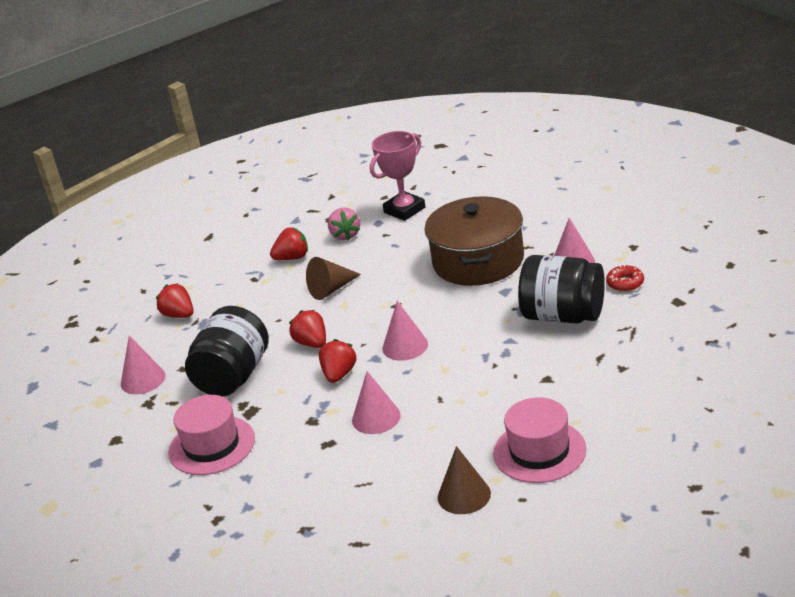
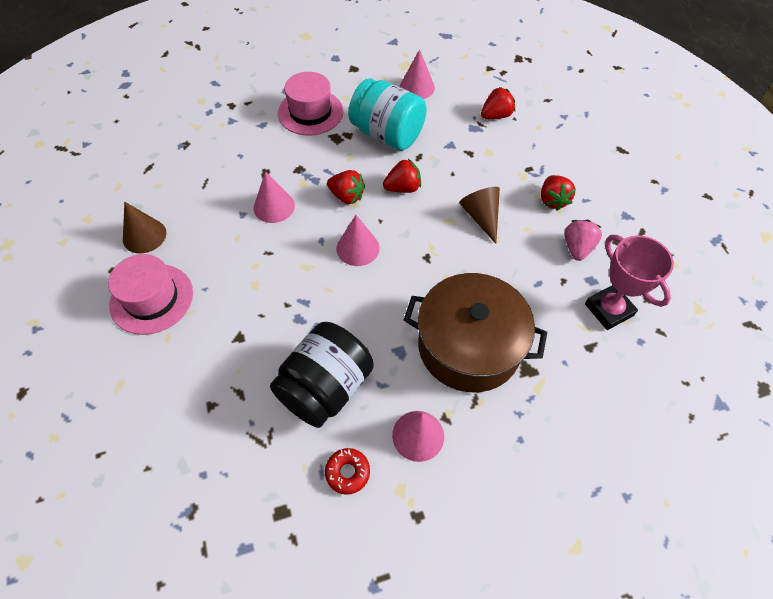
camera: 100 degrees right, 25 degrees up
(233, 376) = (387, 135): black jar -> turquoise jar
(345, 235) = (577, 248): pink strawberry -> pink strawberry turned 105 degrees clockwise

